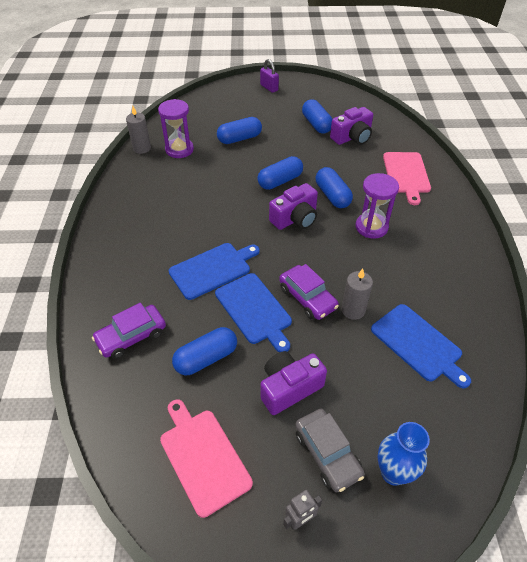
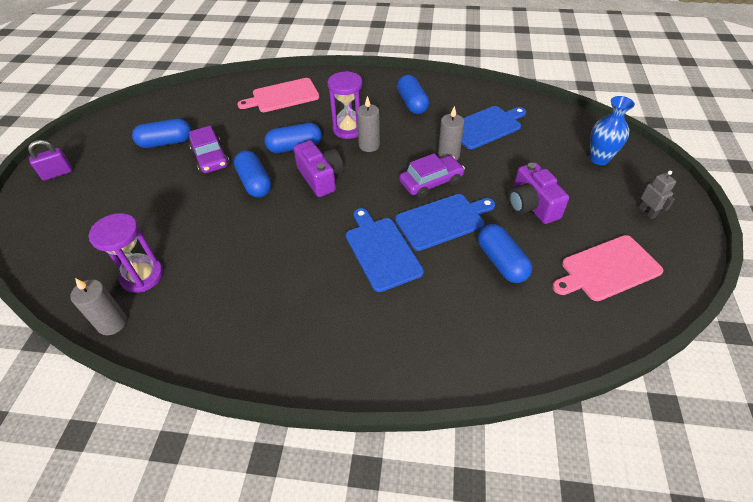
camera: 80 degrees left, 0 degrees up
(131, 336) = (472, 328): purple car -> purple car (210, 158)
(239, 138) = (154, 211): blue capsule -> blue capsule (412, 103)
(327, 453) = (590, 190): grey car -> none
(350, 245) = (369, 145): none -> grey candle
(352, 137) = (206, 120): purple camera -> none
(406, 174) = (283, 96): pink cutting board -> pink cutting board turned 150 degrees clockwise

